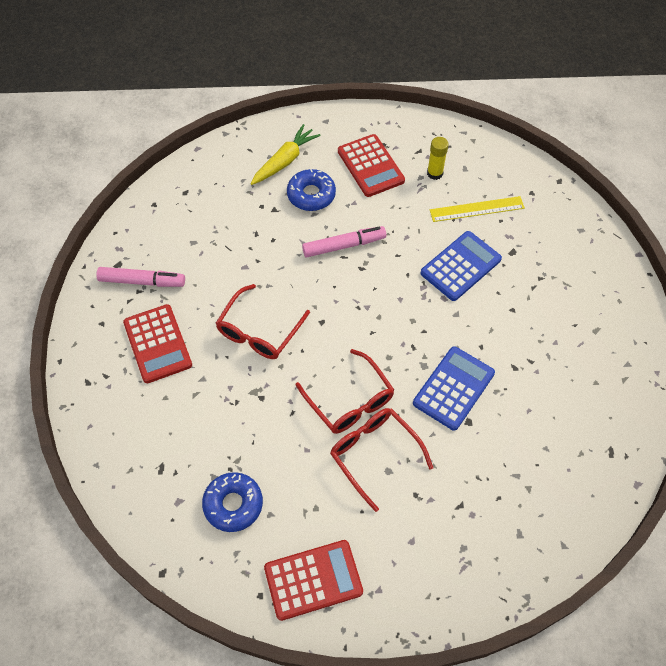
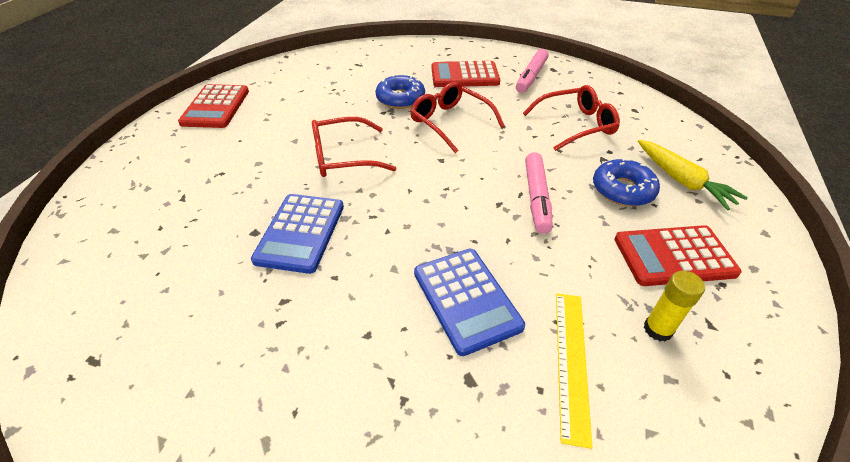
camera: 110 degrees right, 15 degrees down
(233, 504) = (305, 86): blue donut -> blue donut (400, 98)
(375, 455) = (279, 159): red glasses -> red glasses (575, 125)
(453, 388) = (300, 233): blue calculator -> blue calculator turned 45 degrees clockwise

